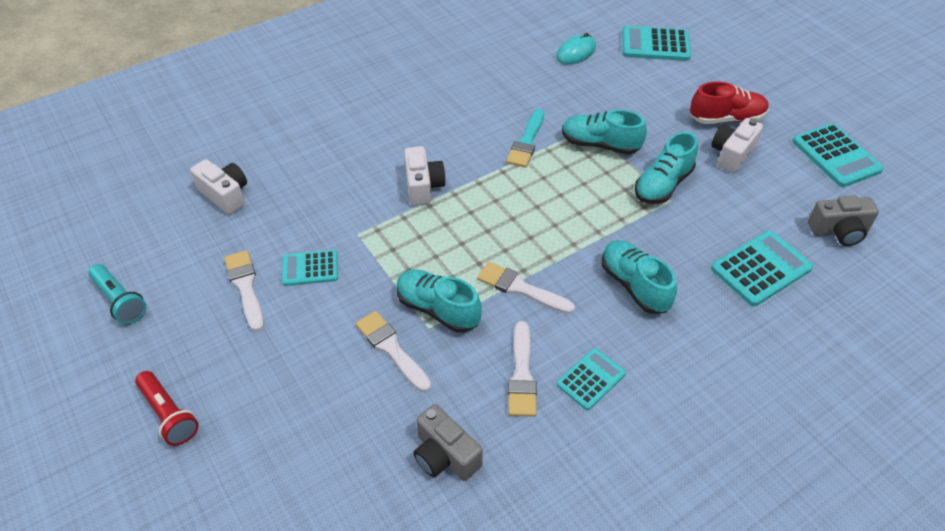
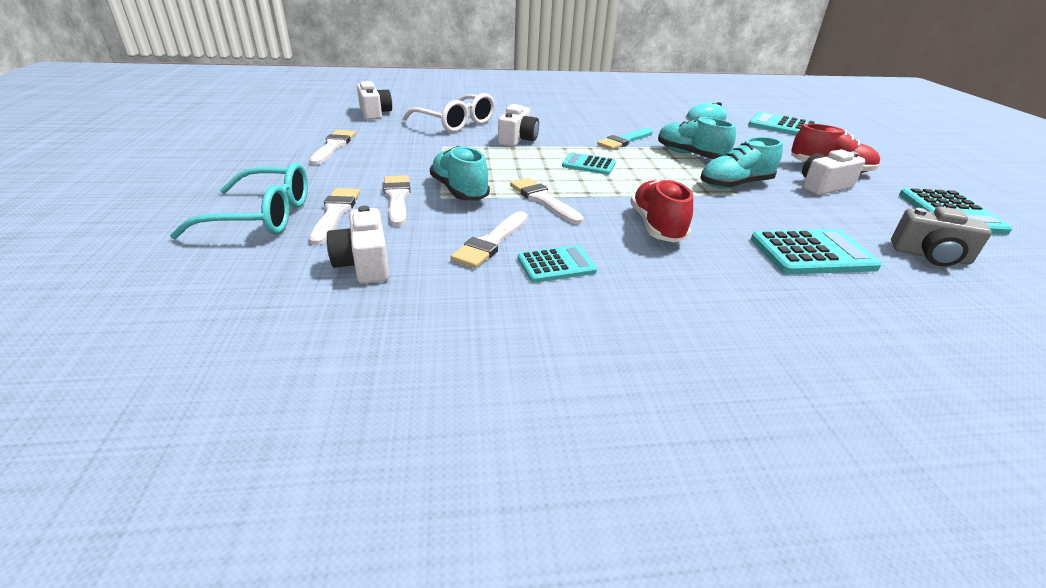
camera: 25 degrees right, 15 degrees down
(119, 300) = (248, 132): turquoise flashlight -> none
(169, 414) = (198, 180): red flashlight -> none
(296, 438) = (262, 216): none -> turquoise glasses
(310, 268) = (388, 150): turquoise calculator -> turquoise calculator (588, 165)
(334, 178) = (456, 123): none -> white glasses
(357, 400) = (335, 213): none -> white brush
(445, 455) = (364, 264): grey camera -> white camera
(634, 285) = (657, 226): turquoise shoe -> red shoe

